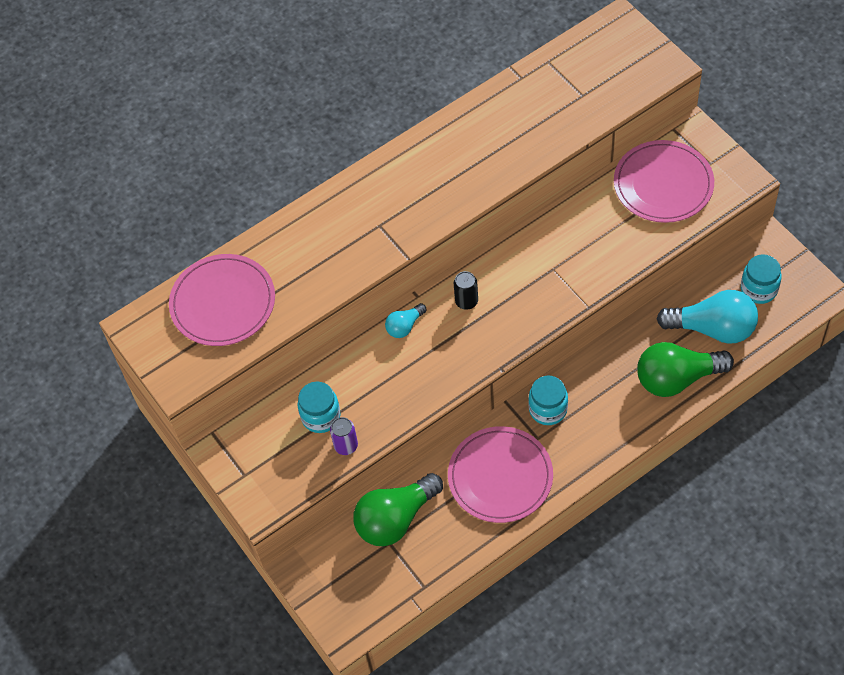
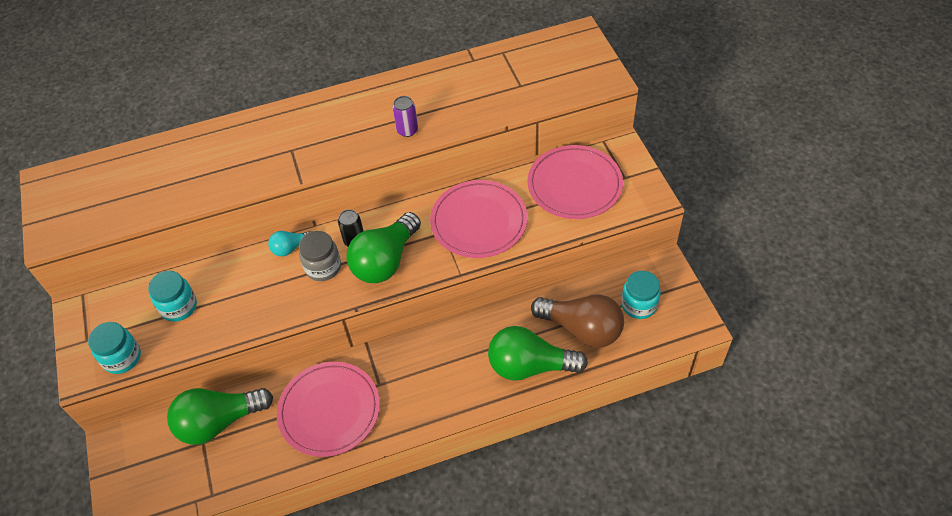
camera: 15 degrees right, 5 degrees down
(223, 303) = (126, 180): pink plate -> pink plate (479, 222)
(346, 446) = (186, 339): purple can -> purple can (407, 130)
(448, 337) = (323, 267): none -> grey jar
(508, 313) = (385, 261): none -> green light bulb
(548, 409) = (400, 361): turquoise jar -> turquoise jar (122, 358)
(713, 328) = (582, 329): turquoise light bulb -> brown light bulb

